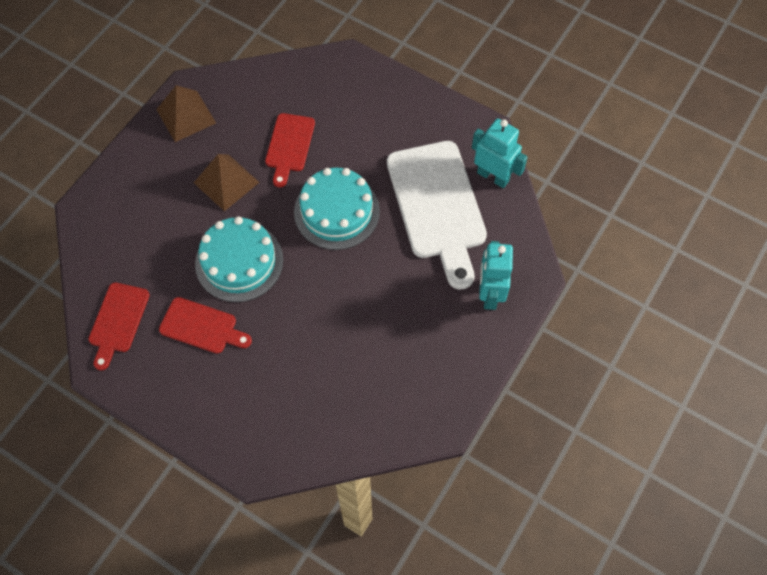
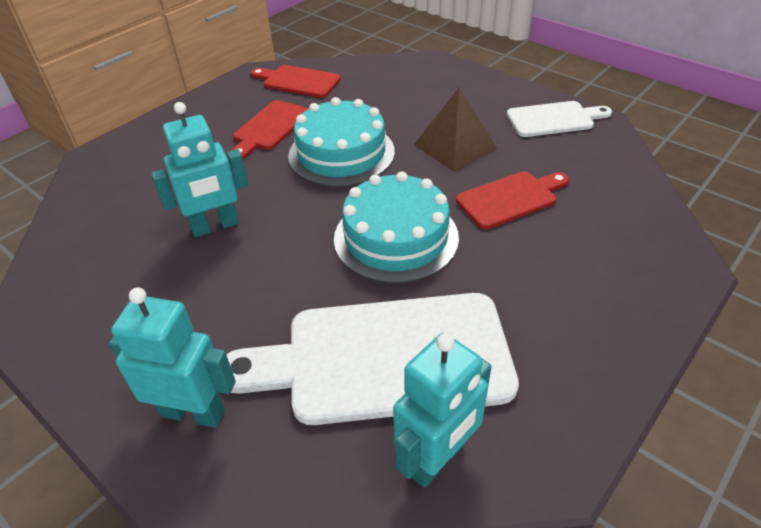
camera: 100 degrees right, 20 degrees down
(186, 116) = (554, 119): brown pyramid -> white cutting board
(289, 146) = (510, 198): red cutting board -> red cutting board turned 135 degrees clockwise
(336, 331) = (215, 226): none -> turquoise robot

